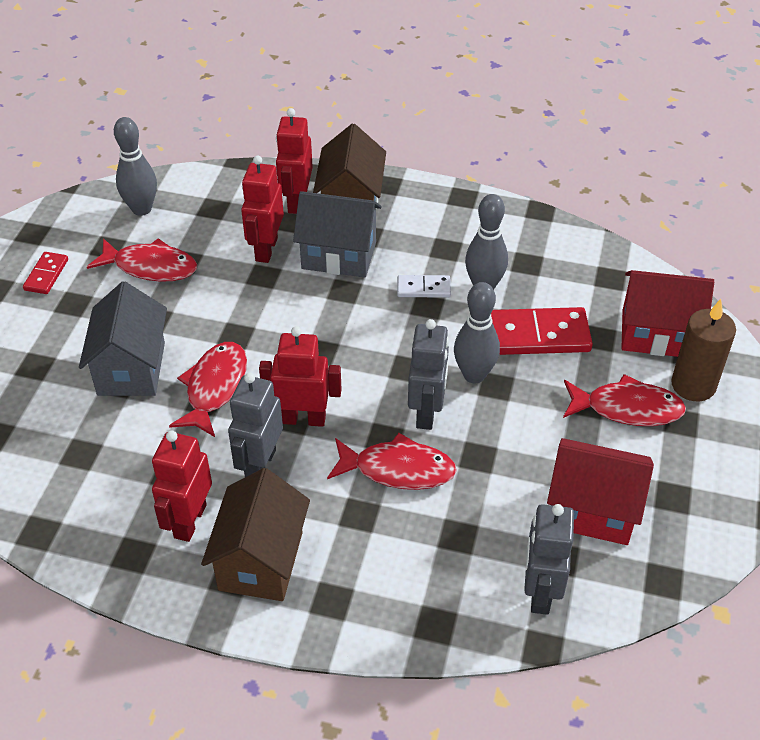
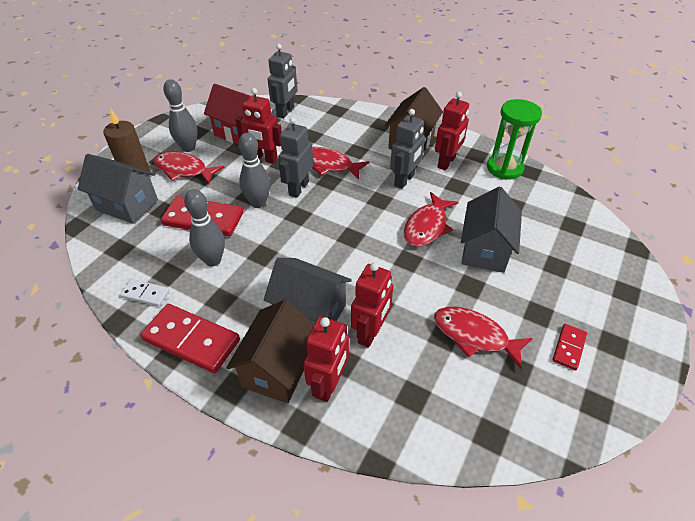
camera: 165 degrees left, 0 degrees up
(83, 529) = (504, 168): none -> green hourglass
(141, 209) = (486, 412): grey bowling pin -> grey bowling pin (188, 148)
(303, 419) = (373, 198): red robot -> red robot (264, 159)
(423, 288) = (257, 268): white domino -> white domino (145, 294)
(451, 209) = (191, 340): none -> red domino
(657, 334) = (127, 205): red house -> grey house

